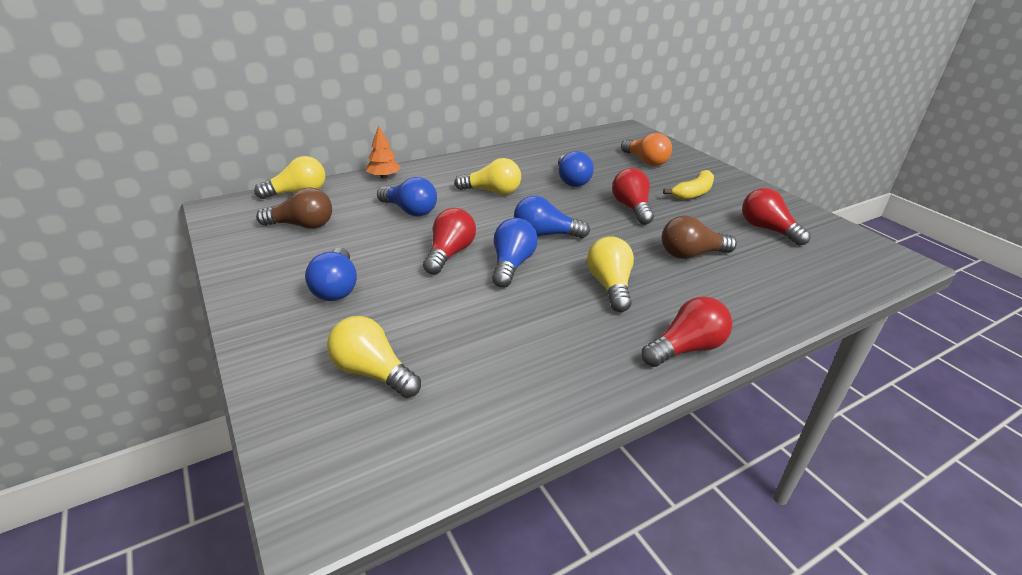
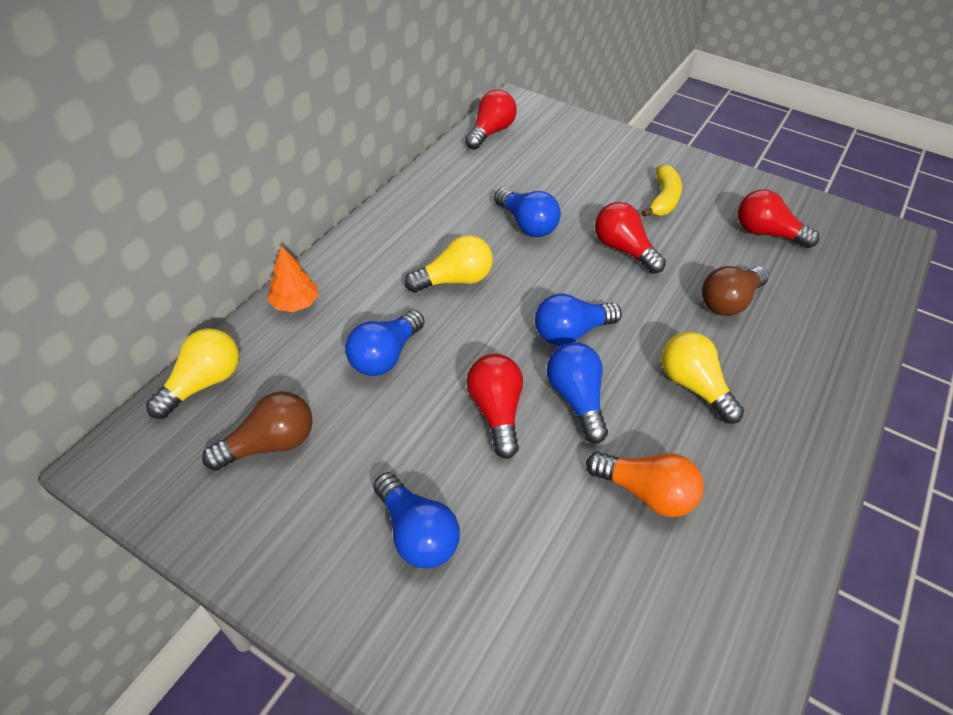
camera: 30 degrees left, 15 degrees up
(373, 372) = (573, 641): yellow light bulb -> none
(410, 211) = (385, 355): blue light bulb -> blue light bulb turned 120 degrees clockwise
(645, 161) = (578, 160): orange light bulb -> orange light bulb (645, 492)
(686, 348) = (817, 443): red light bulb -> red light bulb (490, 132)

